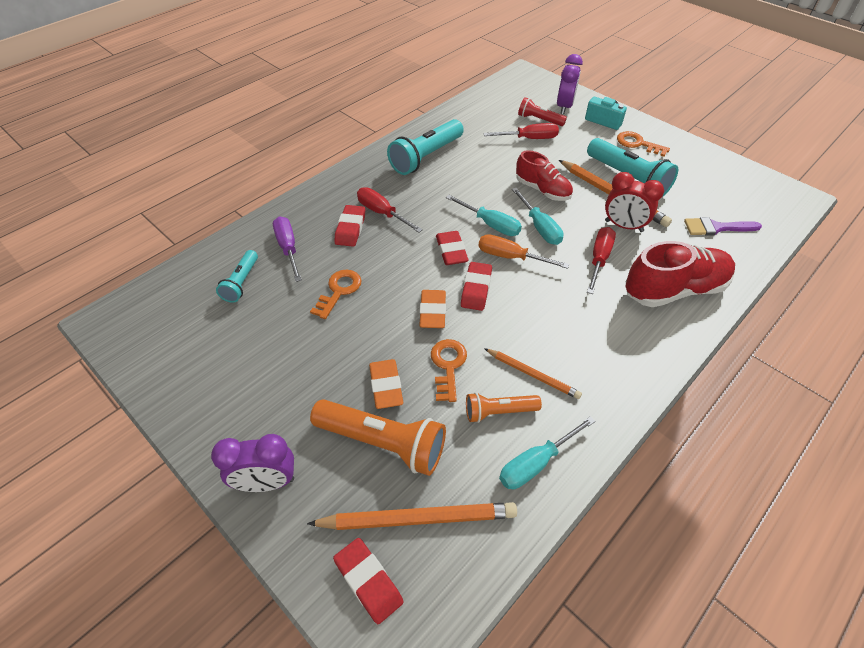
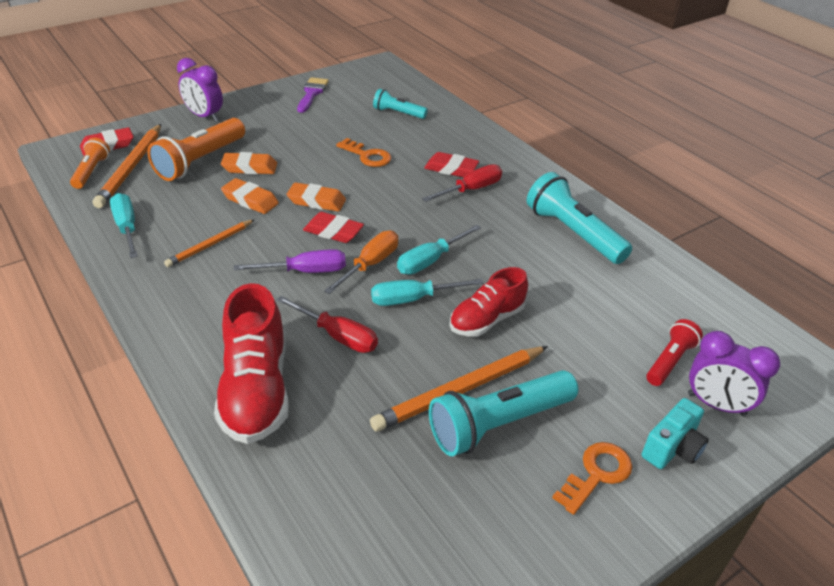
camera: 100 degrees right, 10 degrees down
(266, 482) = (204, 116): purple clock -> purple clock turned 60 degrees counterclockwise
(288, 248) = (434, 135): purple screwdriver -> purple screwdriver (305, 271)
(448, 366) = (250, 200): orange key -> orange eraser
(451, 251) = (395, 225): red eraser -> none
(499, 412) = (186, 218): orange flashlight -> orange flashlight (91, 171)
(529, 138) = (614, 336): red screwdriver -> none
(623, 226) = (390, 380): red clock -> none
(716, 228) = (351, 494): purple brush -> purple brush (312, 93)

